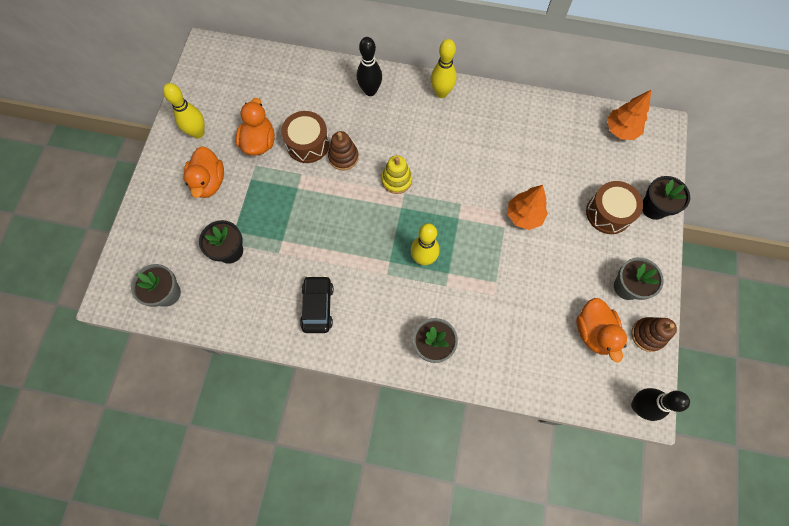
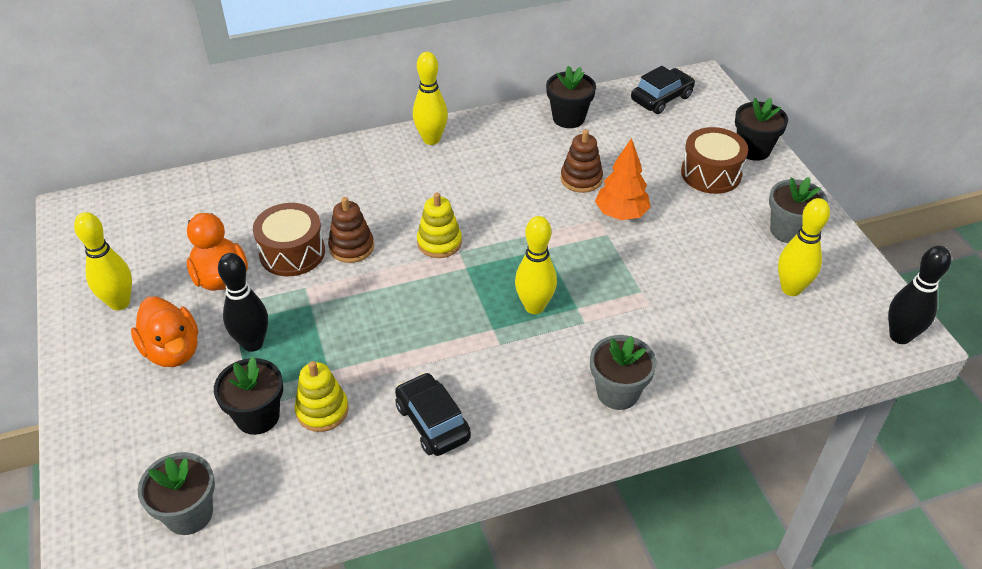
camera: 30 degrees left, 25 degrees down
(264, 266) = (322, 410): none -> yellow stacking toy
(370, 91) = (339, 170): black bowling pin -> black bowling pin (253, 343)
(543, 117) = (568, 118): none -> black flower pot
(593, 332) = (791, 289): orange duck -> yellow bowling pin
(621, 130) = (661, 98): orange tree -> black car
(647, 335) = (849, 265): brown stacking toy -> brown stacking toy (581, 179)

